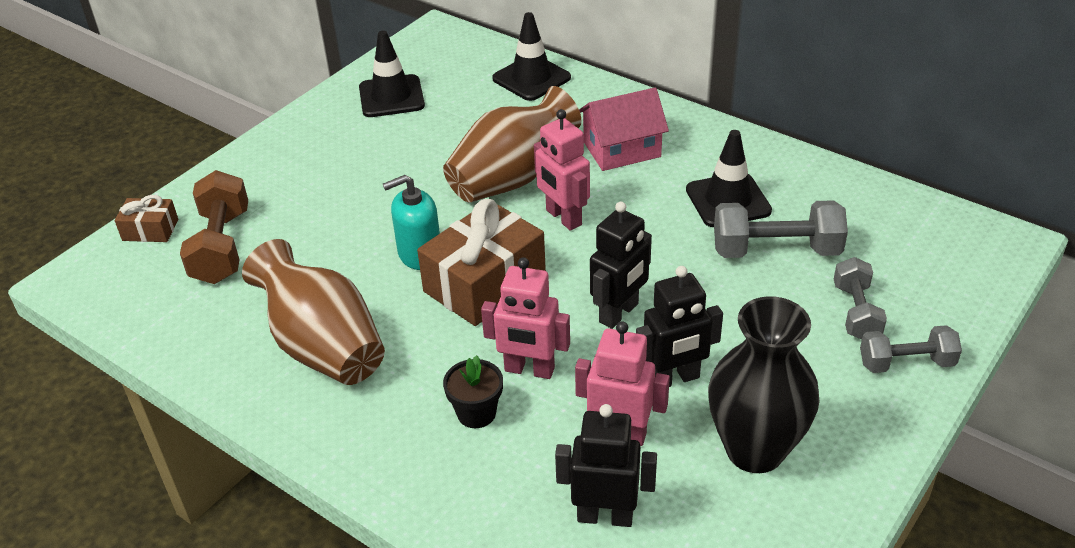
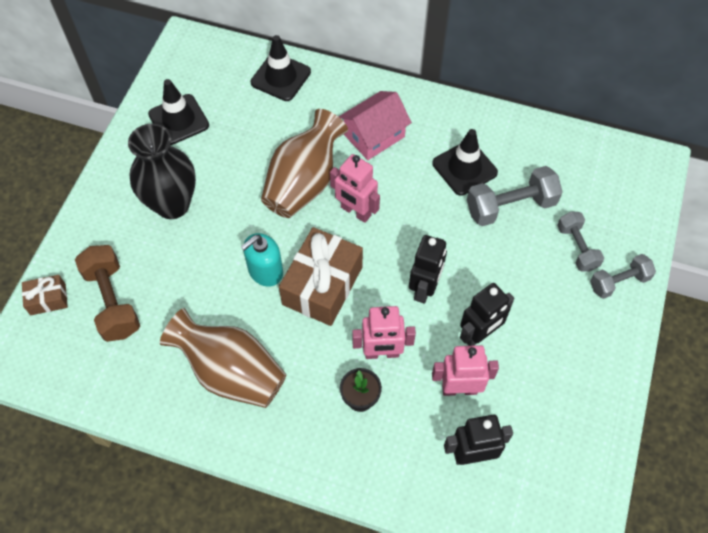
camera: 20 degrees left, 20 degrees up
(755, 450) = (547, 377): black vase -> black vase (172, 204)

